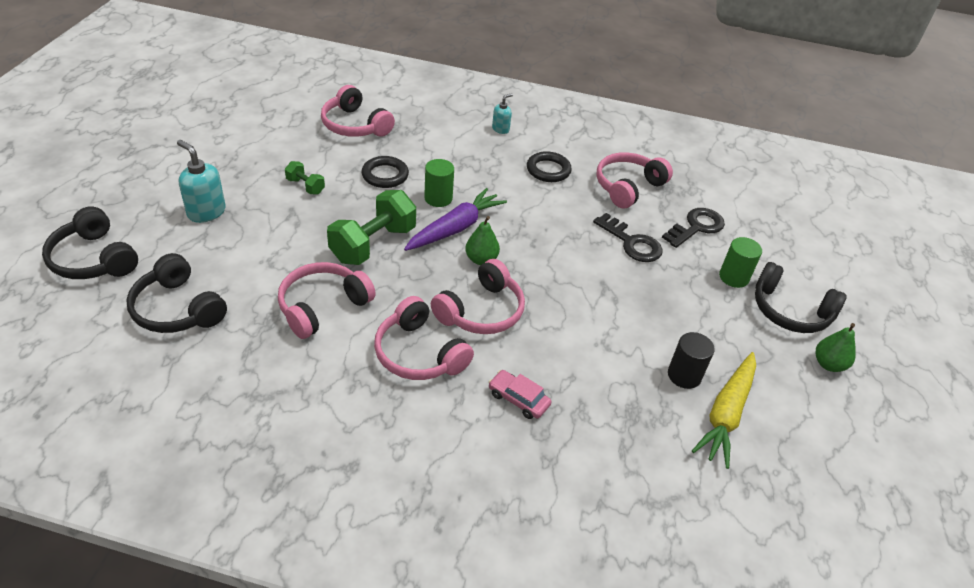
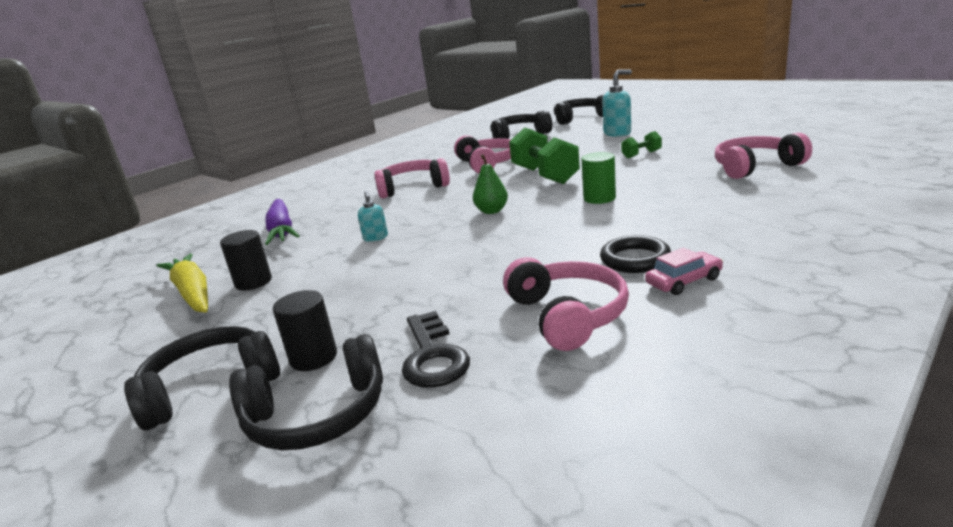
camera: 125 degrees right, 20 degrees down
(385, 175) = (650, 179): black ring -> none
(455, 228) = (545, 203): purple carrot -> purple carrot (282, 230)
(481, 311) = (429, 207): pink headphones -> none
(501, 129) = (753, 238): turquoise soap dispenser -> turquoise soap dispenser (375, 238)
(518, 399) = (333, 214): pink car -> pink car (684, 281)
(631, 243) = (447, 292): black key -> none
(733, 277) = (313, 357): green cylinder -> black cylinder
(766, 252) = (317, 415): none -> black headphones
(828, 364) = (118, 385): green pear -> none

